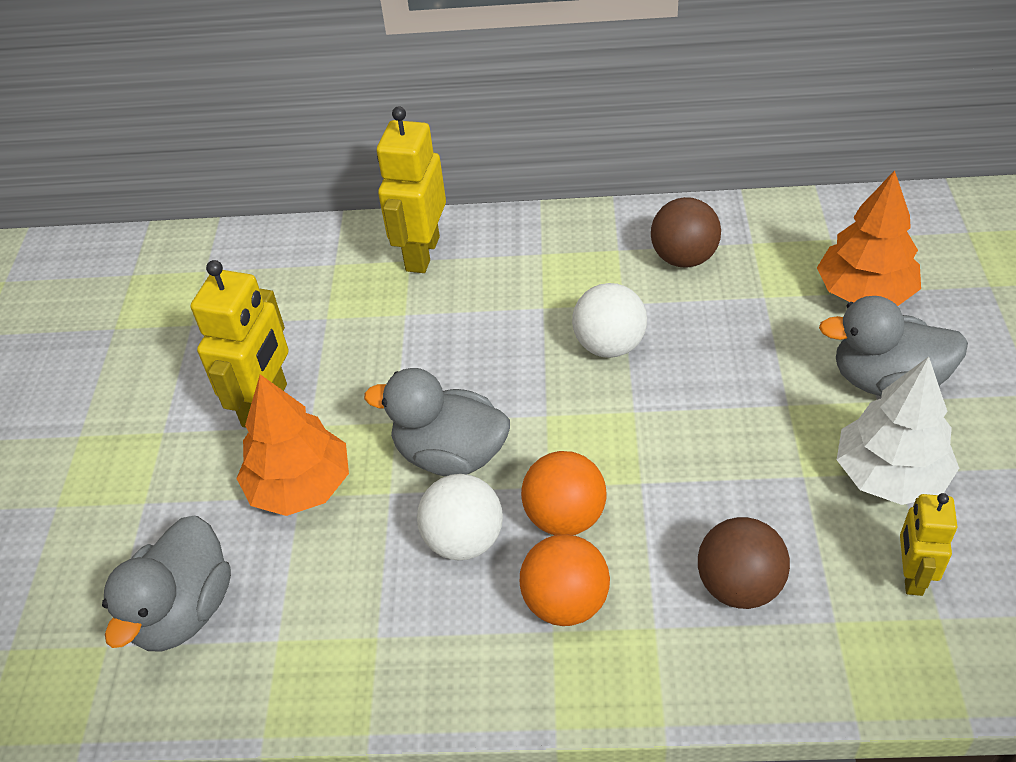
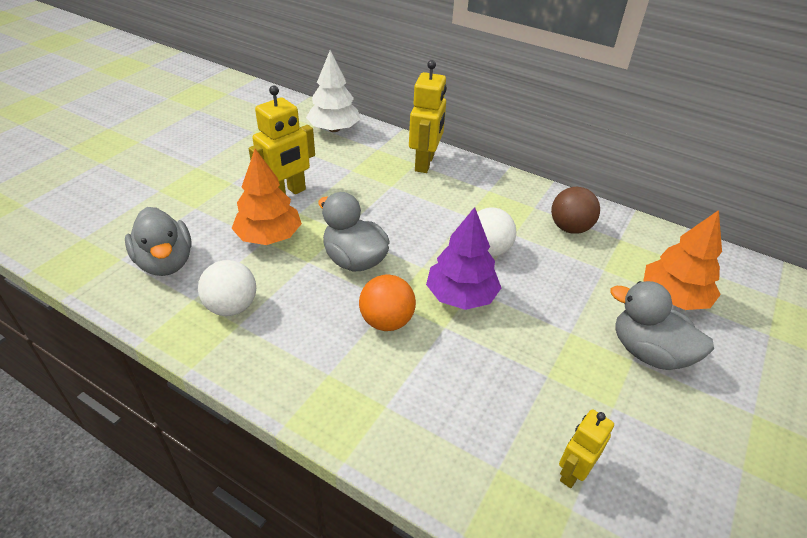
camera: 25 degrees right, 5 degrees down
(183, 611) = (166, 262): grey duck -> grey duck turned 75 degrees counterclockwise
(422, 254) = (425, 163): yellow robot -> yellow robot turned 150 degrees clockwise
(464, 540) = (324, 303): white ball -> white ball (232, 307)
(565, 602) = (348, 364): orange ball -> none
(627, 429) = (461, 296): none -> purple tree
(739, 586) = (455, 413): brown ball -> none
(890, 475) = (606, 406): white tree -> white tree (334, 129)

